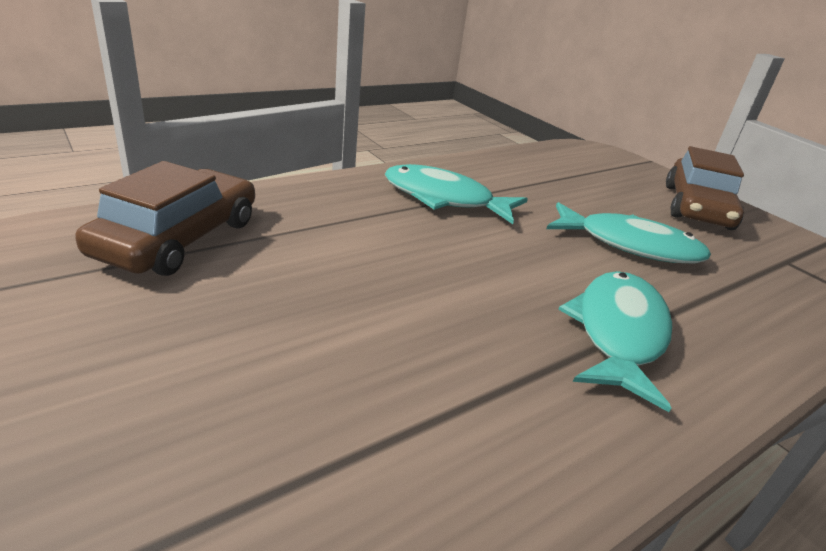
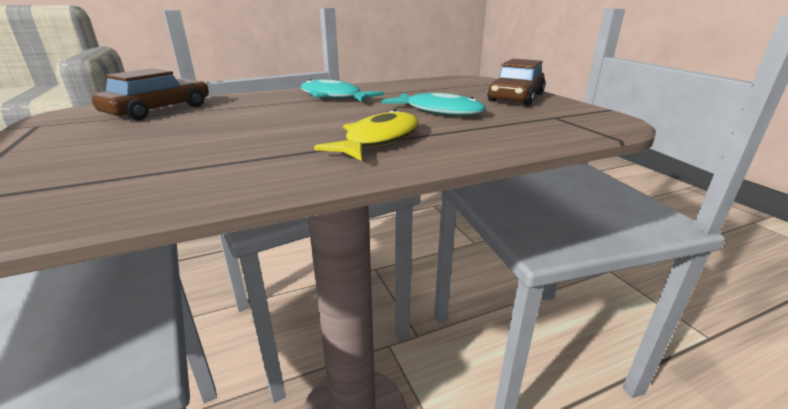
camera: 15 degrees right, 5 degrees down
(618, 333) = (378, 140): turquoise fish -> yellow fish

